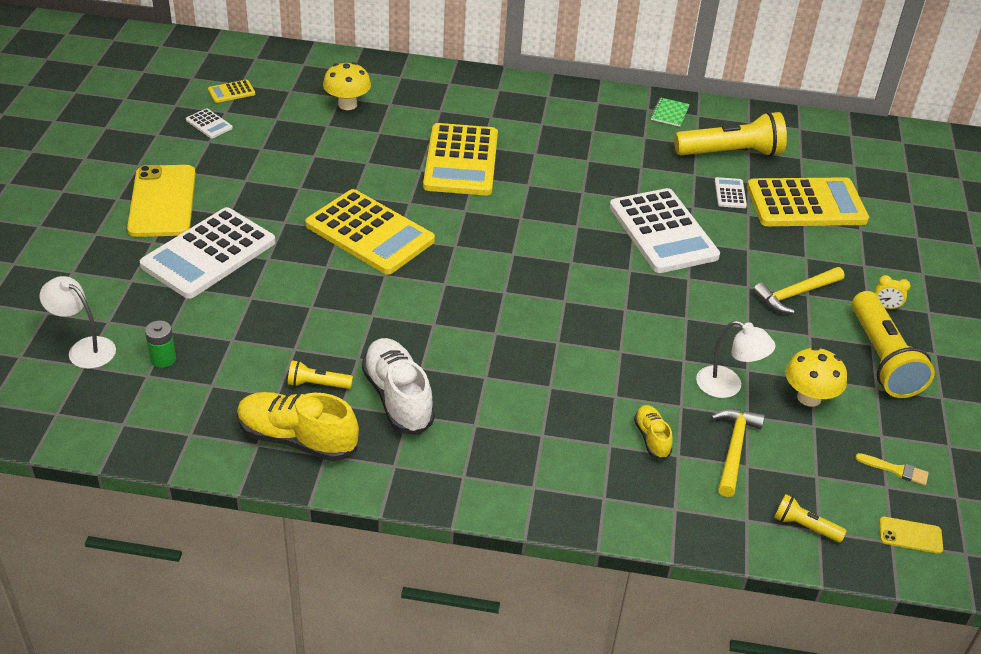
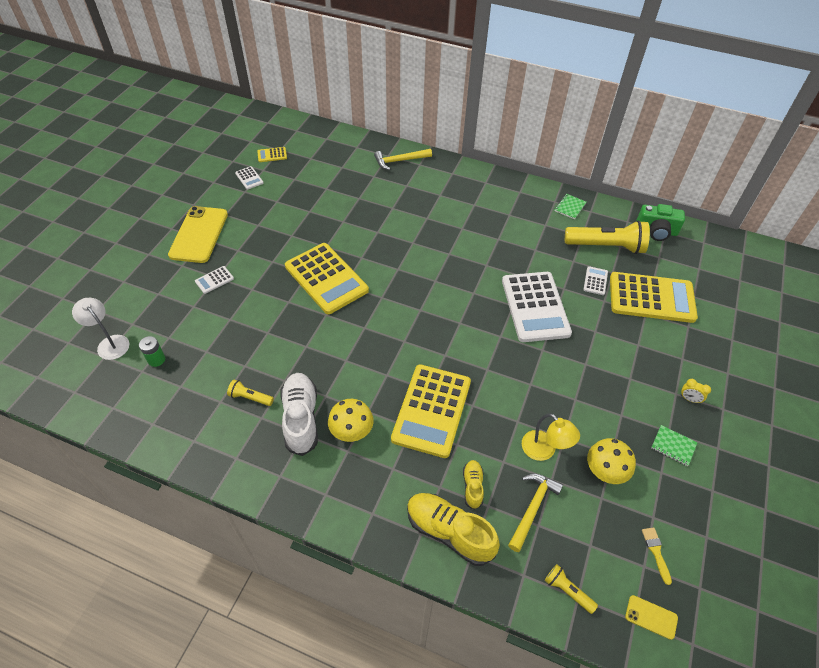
camera: 15 degrees right, 10 degrees up
(209, 254) = (214, 280): white calculator -> white calculator, size x0.41
(297, 439) = (221, 441): yellow shoe -> yellow shoe (449, 532)
(347, 104) = (345, 173): yellow mushroom -> yellow mushroom (352, 431)
(461, 161) = (408, 228): yellow calculator -> yellow calculator (431, 410)
(728, 386) = (544, 450): white lamp -> yellow lamp
(788, 129) = (656, 231): none -> green camera
(795, 294) = (620, 376): yellow hammer -> yellow hammer (400, 161)
(882, 358) = (673, 446): yellow flashlight -> green notebook
(895, 470) = (656, 552): yellow brush -> yellow brush turned 135 degrees counterclockwise

